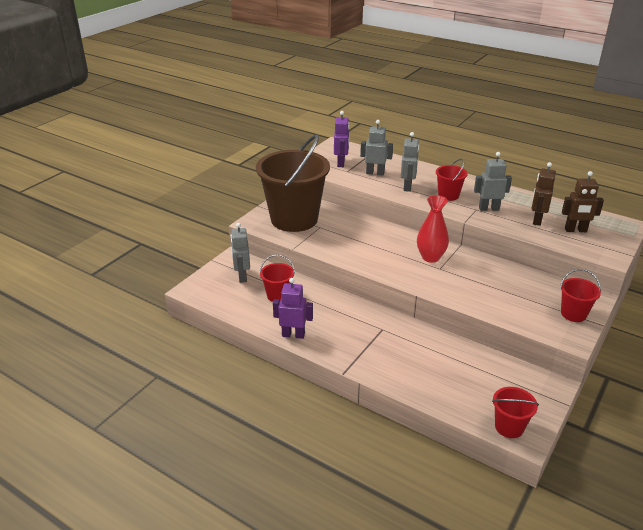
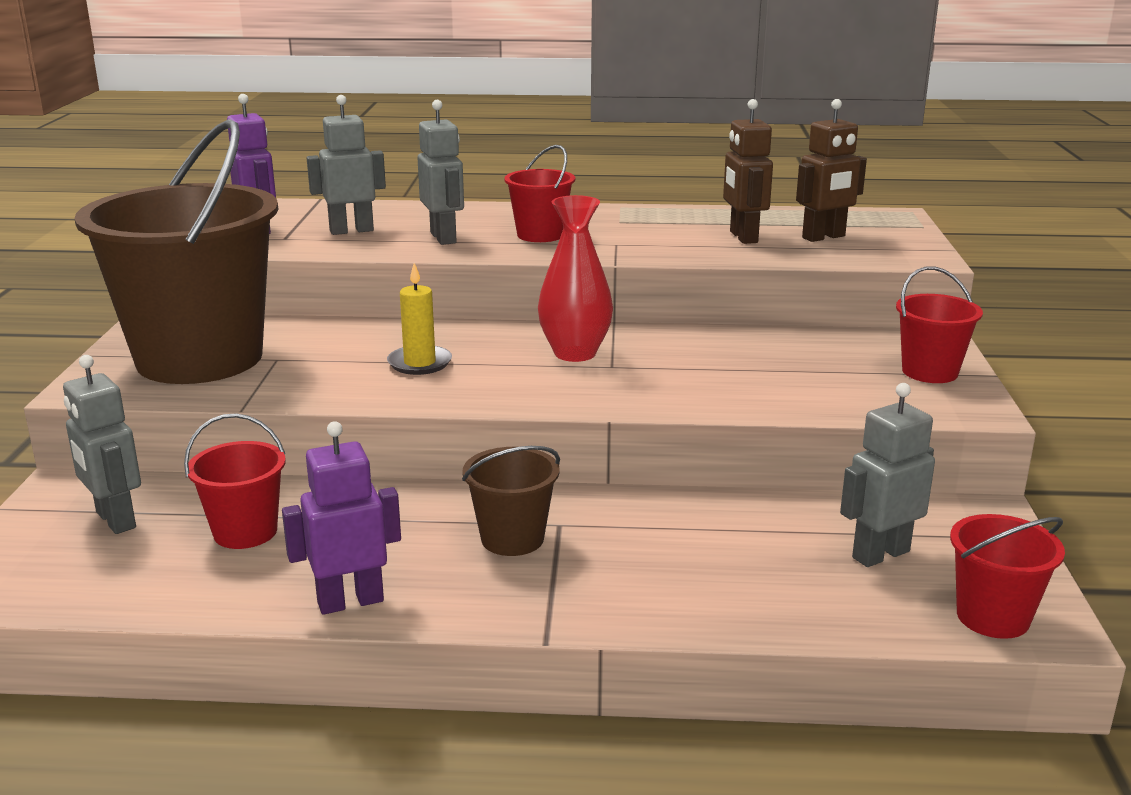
camera: 30 degrees left, 10 degrees down
(361, 329) = (512, 539): none -> brown bucket
(368, 244) = (419, 363): none -> yellow candle
(489, 208) = (638, 238): grey robot -> grey robot (880, 554)

